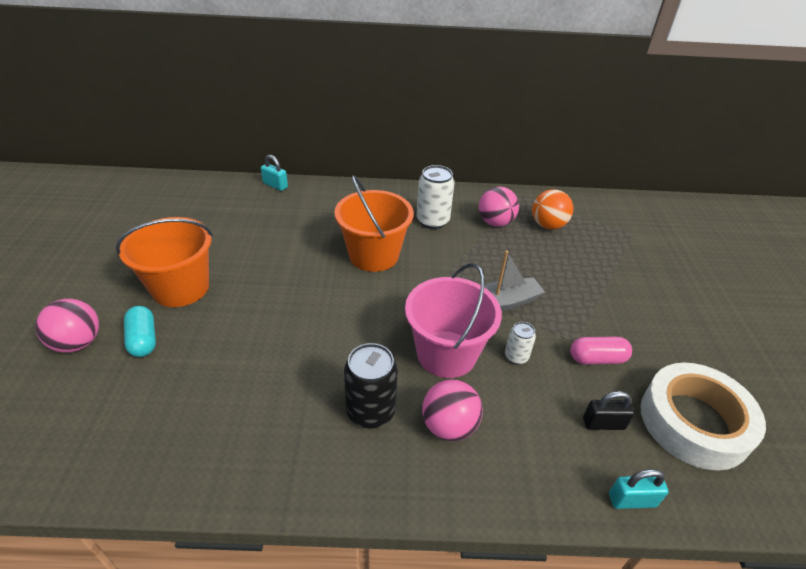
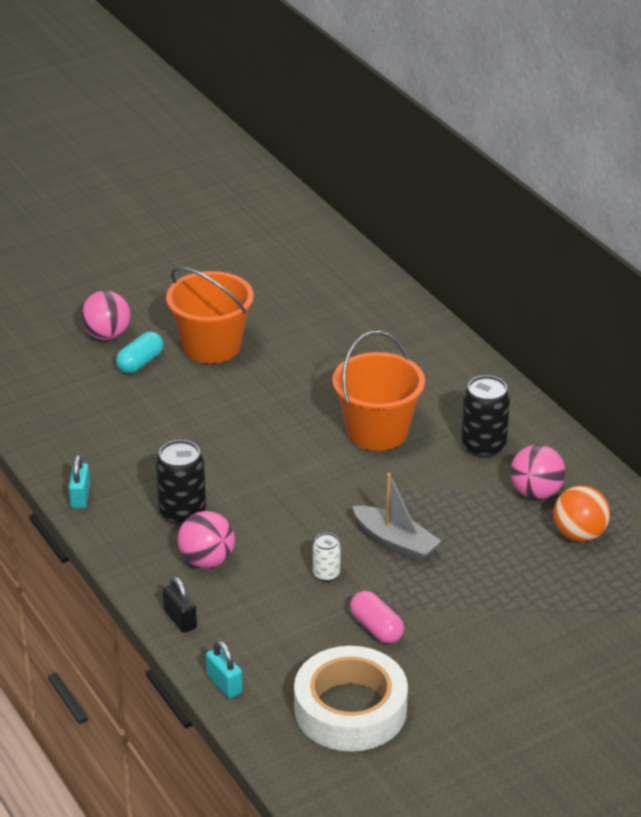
camera: 60 degrees right, 5 degrees down
(275, 185) = (418, 314): turquoise padlock -> turquoise padlock (80, 496)
(432, 221) = (483, 446): white can -> black can
(446, 354) = (287, 530): pink bucket -> none
(603, 423) = (294, 650): black padlock -> black padlock (180, 619)

